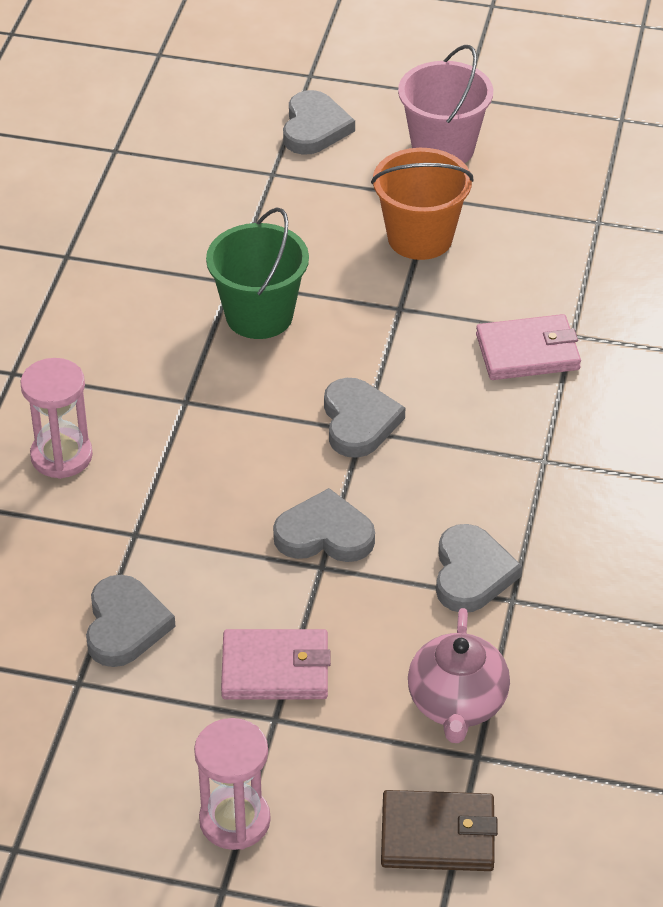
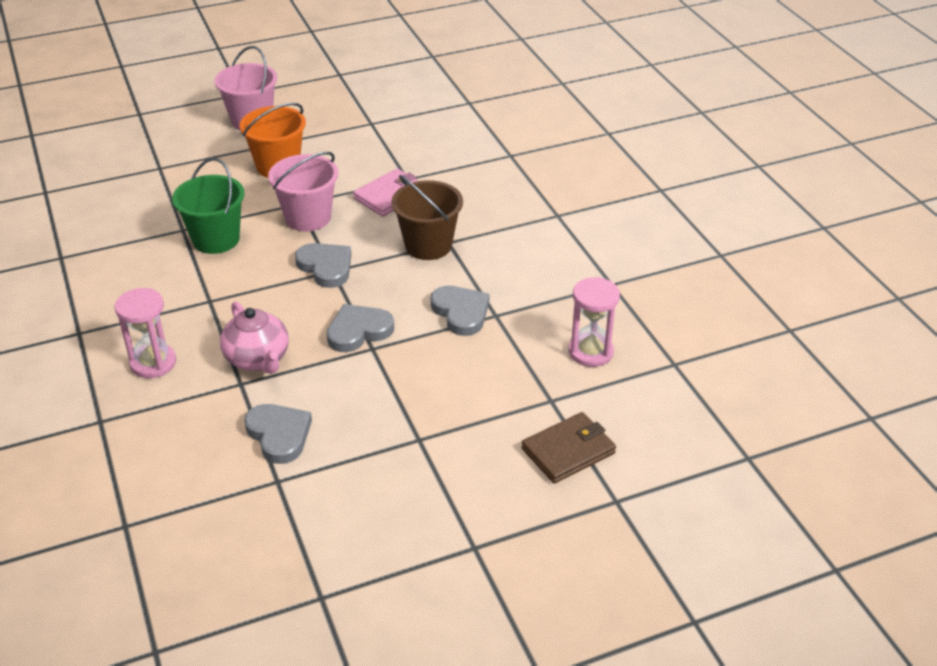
camera: 35 degrees left, 5 degrees down
(235, 820) = (445, 505): pink hourglass -> pink hourglass (590, 352)
(275, 669) = (394, 413): pink wallet -> none
(314, 128) = (165, 137): grey heart -> none
(395, 336) = (308, 217): none -> pink bucket
(457, 704) = (515, 380): pink teapot -> pink teapot (258, 359)
(514, 453) = (428, 245): none -> brown bucket

